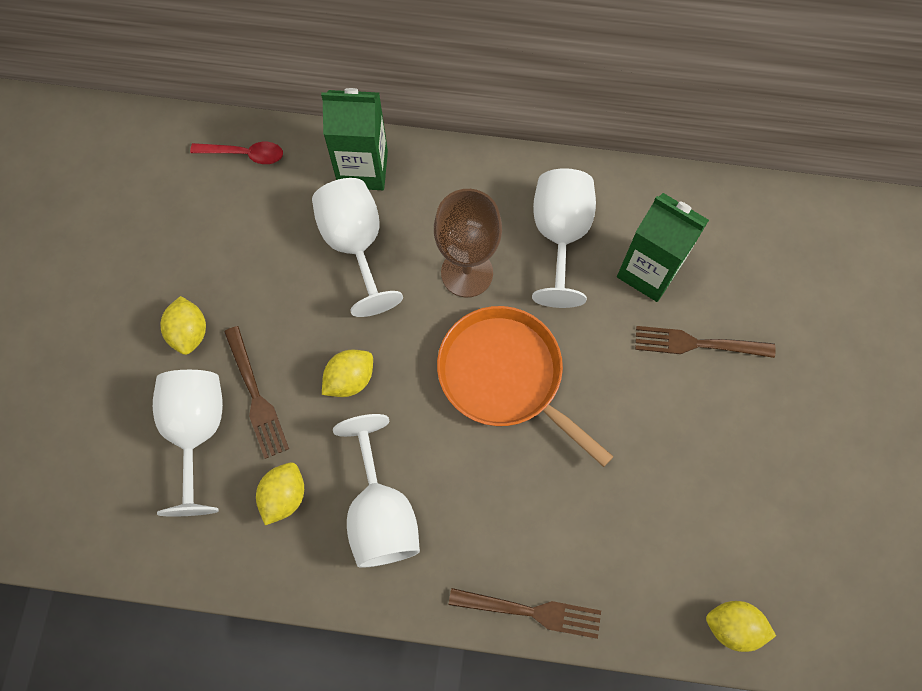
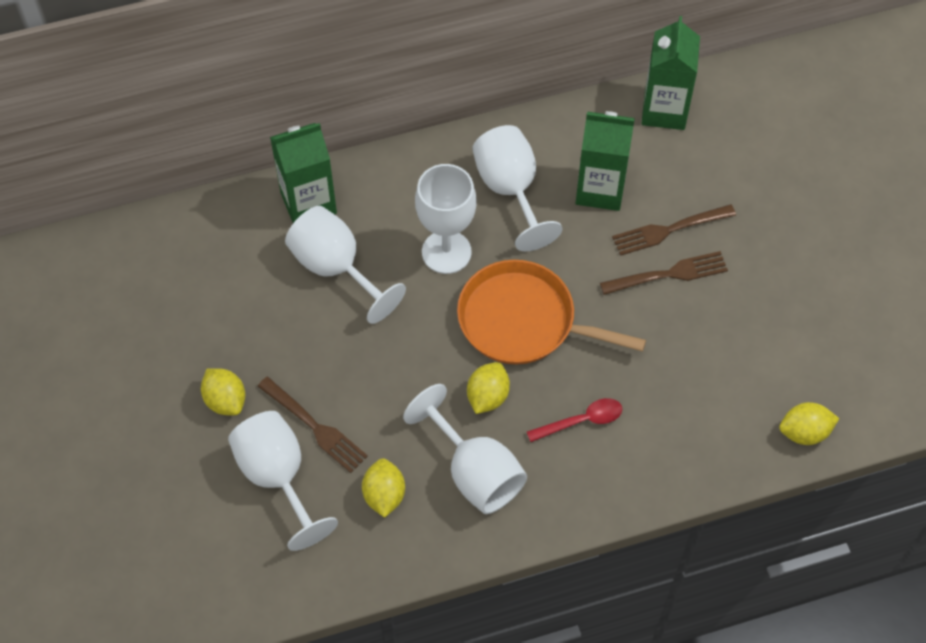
camera: 25 degrees left, 10 degrees down
(245, 154) = (193, 232): red spoon -> red spoon (582, 421)
(350, 379) = (390, 379): yellow lemon -> yellow lemon (487, 396)
(467, 273) = (446, 252): brown goblet -> white goblet
(531, 611) = (639, 492): brown fork -> brown fork (668, 274)
(754, 215) = (664, 110): none -> green carton

